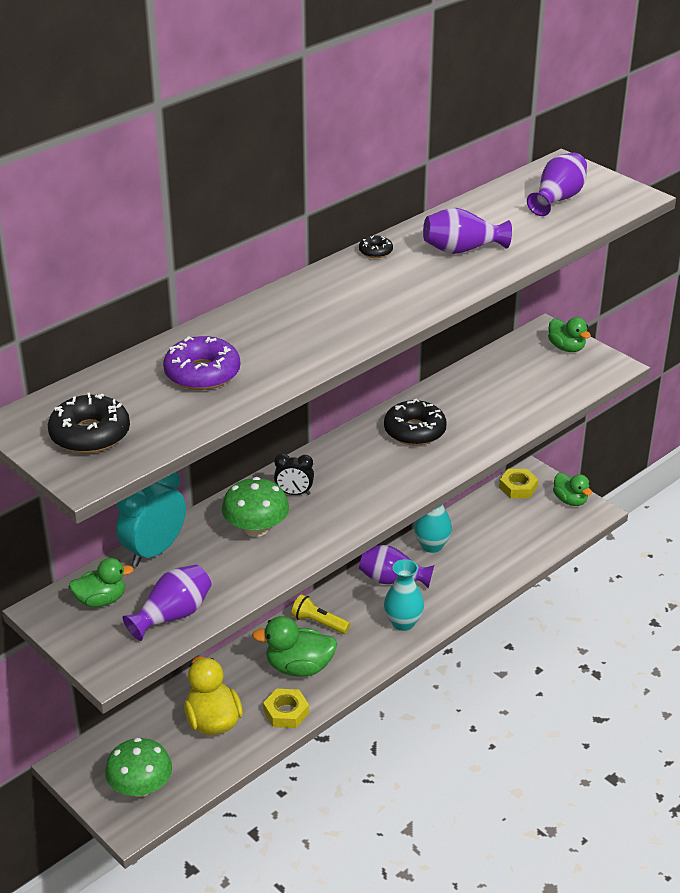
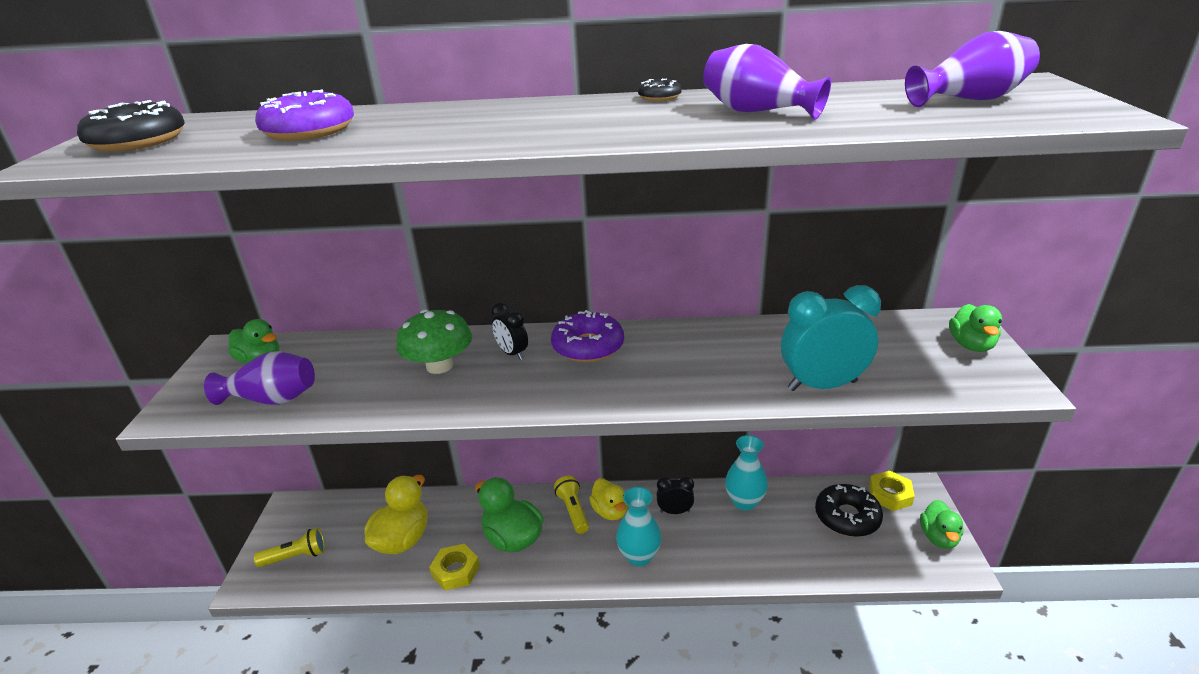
camera: 45 degrees right, 5 degrees down
(140, 787) = (296, 556): green mushroom -> yellow flashlight
(154, 551) = (350, 344): turquoise clock -> turquoise clock (822, 385)
(340, 462) = (588, 346): none -> purple donut
(346, 607) = (610, 511): none -> yellow duck
(392, 580) = (675, 511): purple vase -> black clock
(414, 431) = (693, 352): black donut -> black donut (847, 517)

